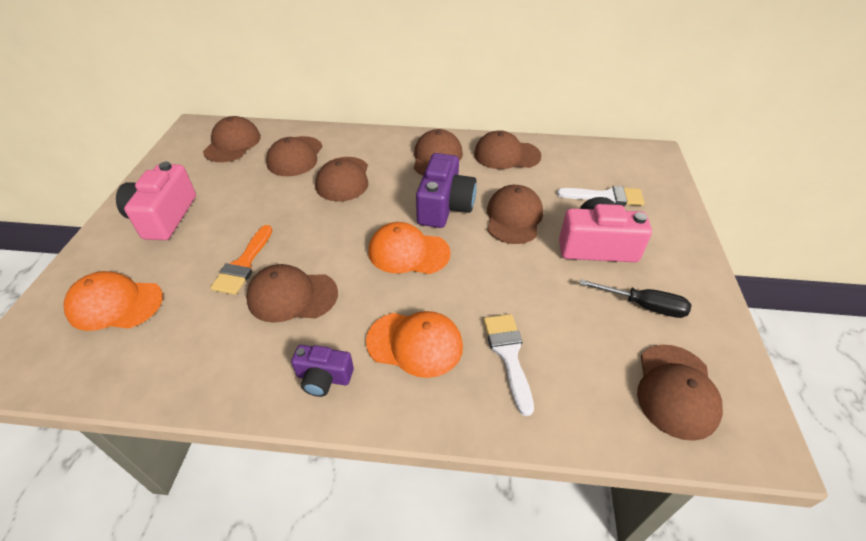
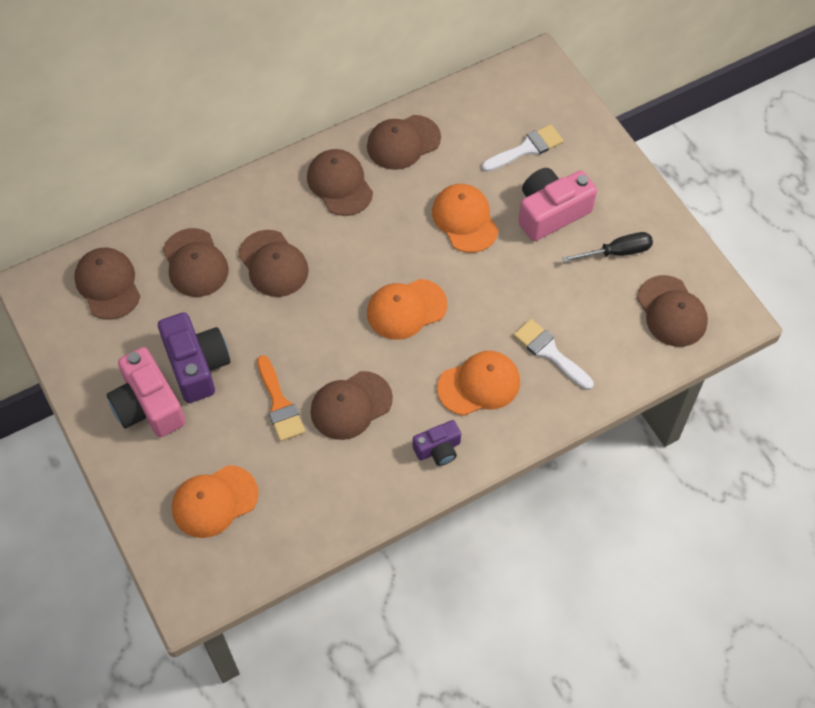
camera: 35 degrees left, 15 degrees up
(444, 206) = (396, 242): purple camera -> purple camera (197, 365)
(514, 217) = (465, 219): brown cap -> orange cap

